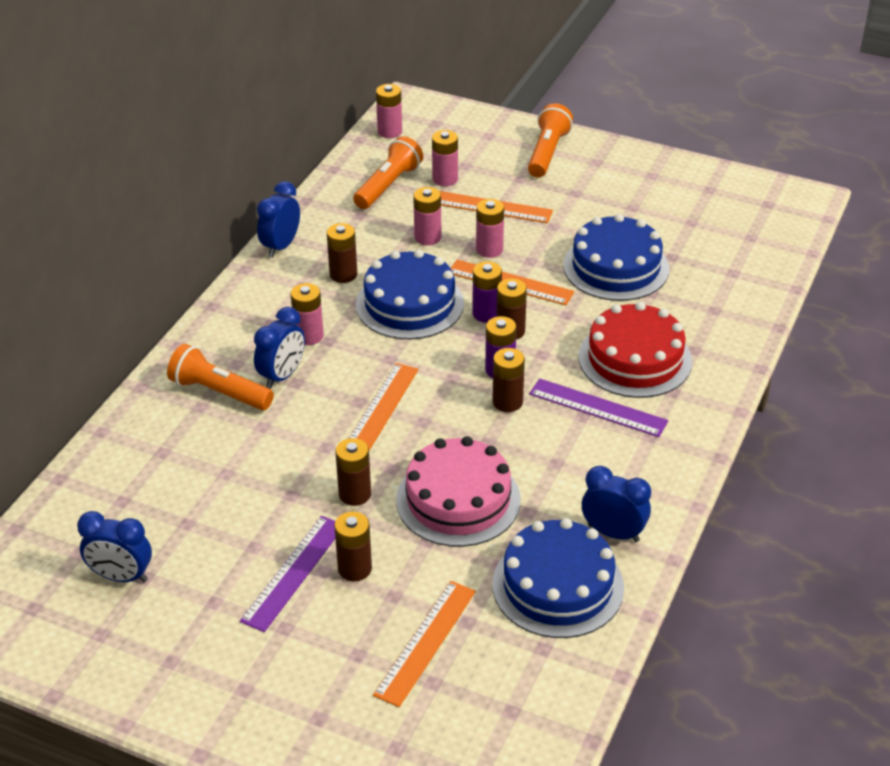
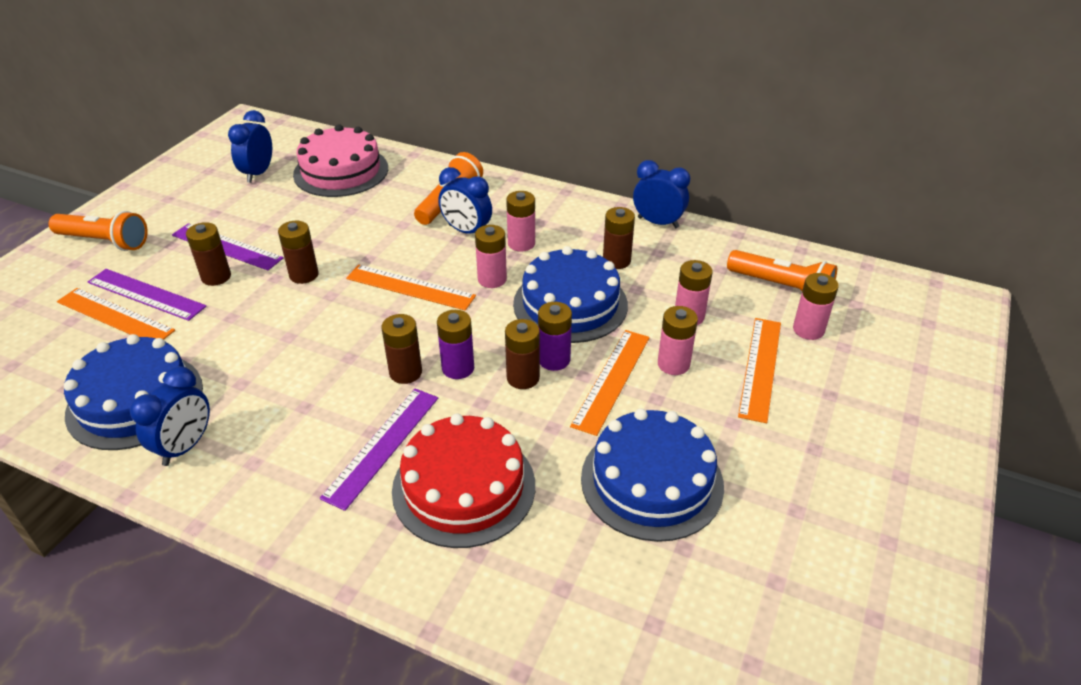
camera: 90 degrees right, 0 degrees up
(385, 625) = (146, 294): none -> purple ruler
(389, 131) = (892, 287): pink battery -> pink battery (492, 279)
(458, 500) = (275, 336): pink cake -> pink cake (341, 171)
(547, 152) = (903, 424): orange flashlight -> orange flashlight (104, 241)

